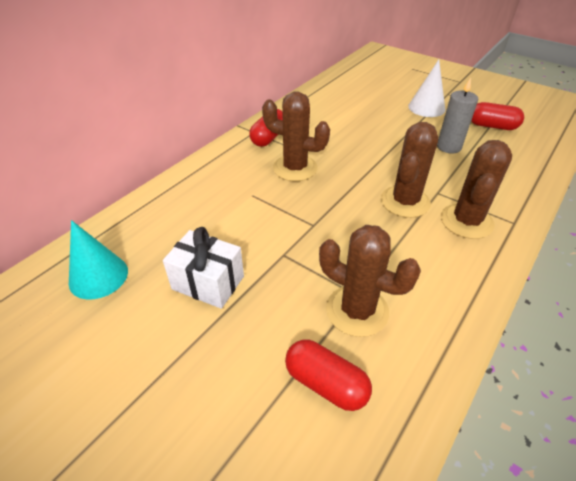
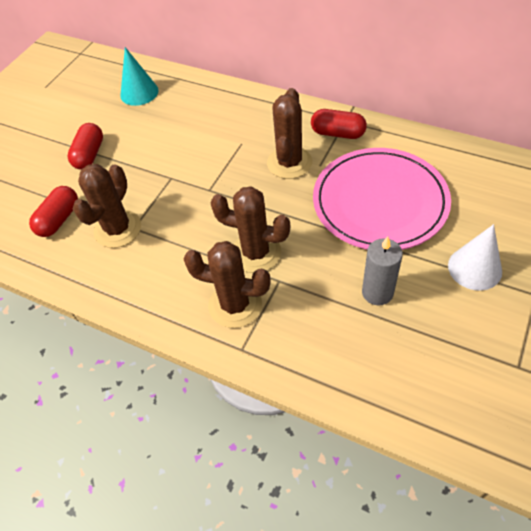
camera: 85 degrees right, 10 degrees up
(208, 283) = (138, 144): white gift -> none
(358, 131) = (380, 202): none -> pink plate
(492, 126) = (455, 347): red capsule -> red capsule (89, 155)

